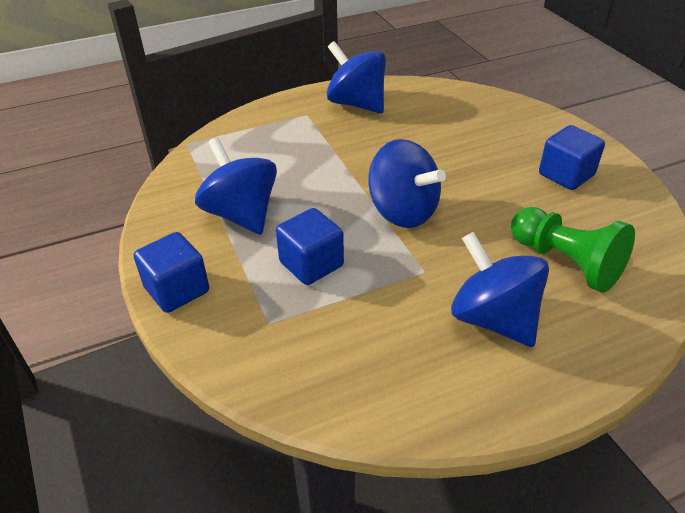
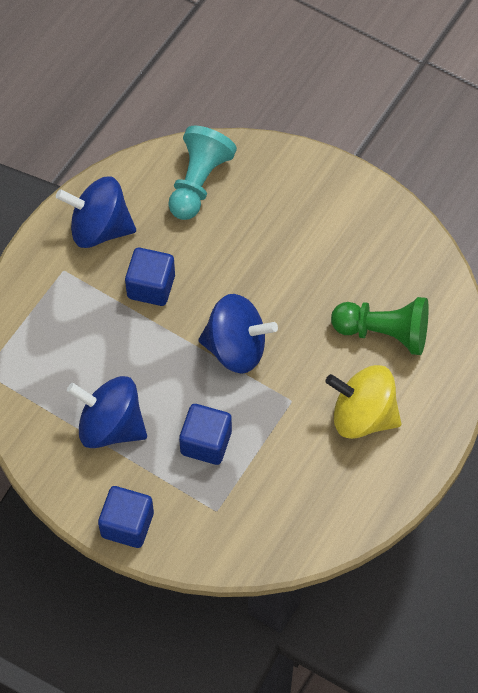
camera: 35 degrees left, 20 degrees up
(459, 107) = (198, 183): none -> turquoise pawn
(493, 318) = (362, 416): blue spinning top -> yellow spinning top
(566, 175) = (338, 230): blue cube -> blue cube (151, 286)

